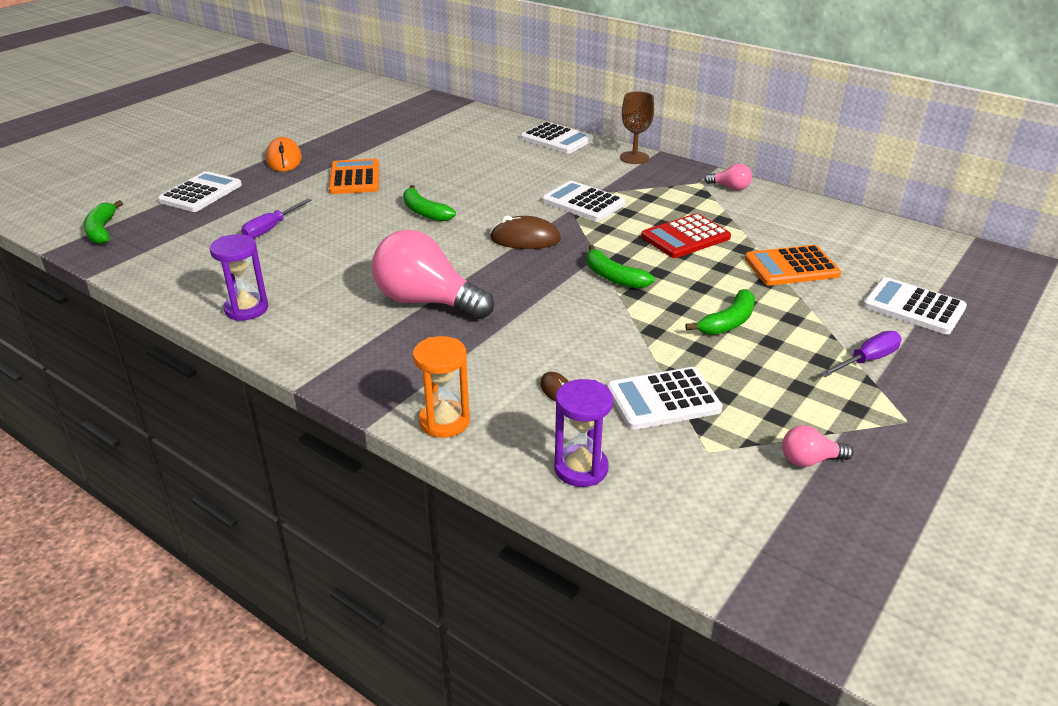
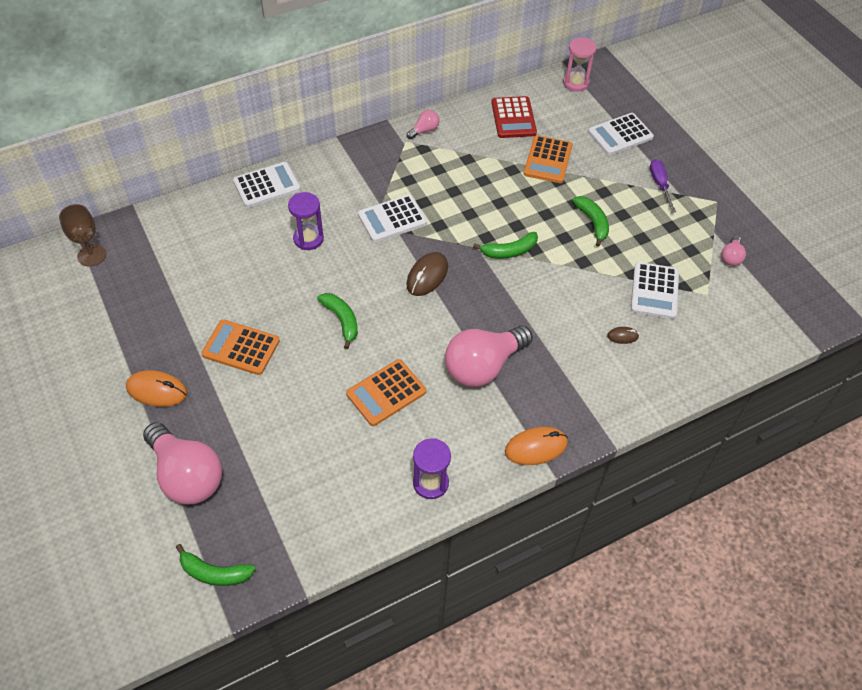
camera: 65 degrees left, 20 degrees up
(201, 193) = (187, 475): white calculator -> pink light bulb
(271, 228) = (301, 435): purple screwdriver -> none
(331, 364) = (536, 447): none -> orange mouse
(350, 256) = (386, 393): none -> orange calculator
(424, 212) = (341, 320): green banana -> green banana turned 105 degrees counterclockwise
(444, 421) = (628, 404): orange hourglass -> none
(581, 468) = (699, 356): purple hourglass -> purple hourglass (308, 239)
(634, 158) = (338, 156): brown goblet -> brown goblet (92, 255)
(685, 237) = (479, 189): red calculator -> red calculator (513, 118)
(953, 254) = (575, 83): none -> pink hourglass

